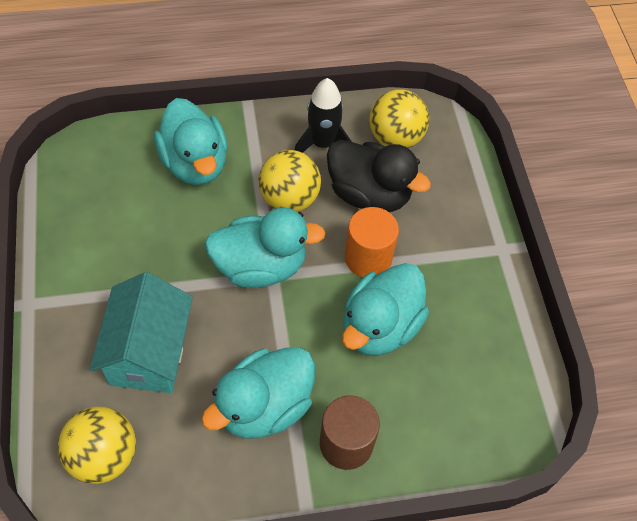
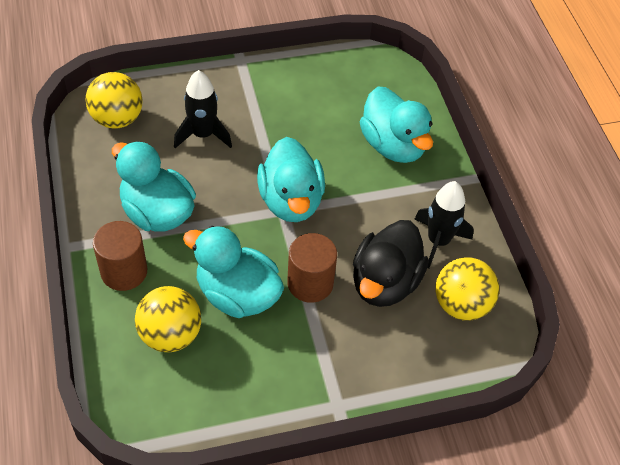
camera: 85 degrees right, 5 degrees down
(149, 352) = (203, 135): turquoise house -> black rocket
(195, 163) = (393, 145): turquoise duck -> turquoise duck turned 90 degrees counterclockwise
(289, 199) = (367, 217): yellow ball -> yellow ball (170, 335)
(368, 258) = (310, 283): orange cylinder -> brown cylinder

